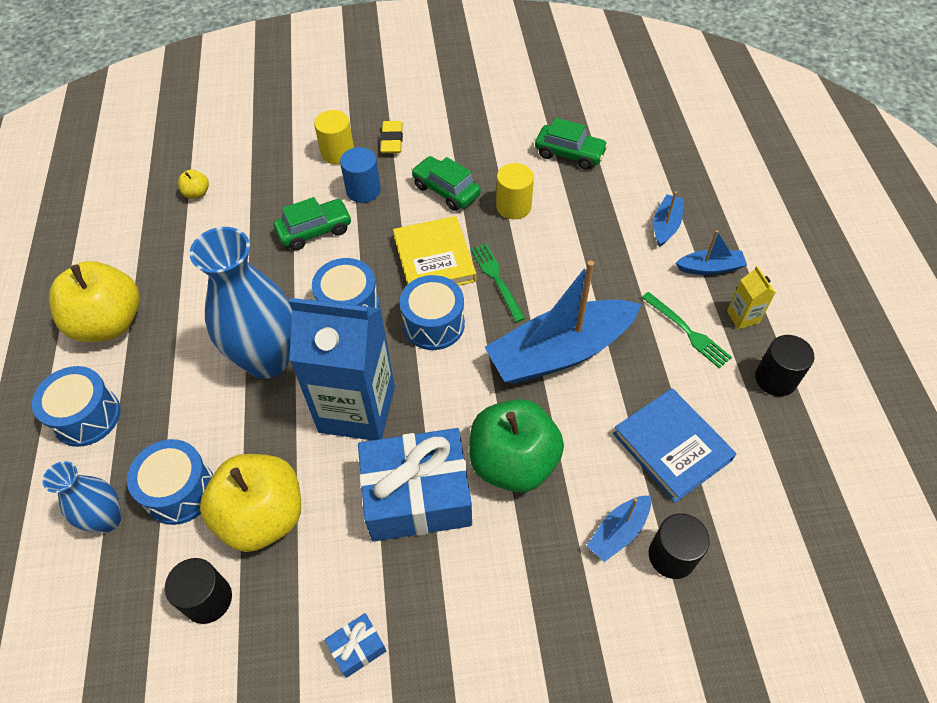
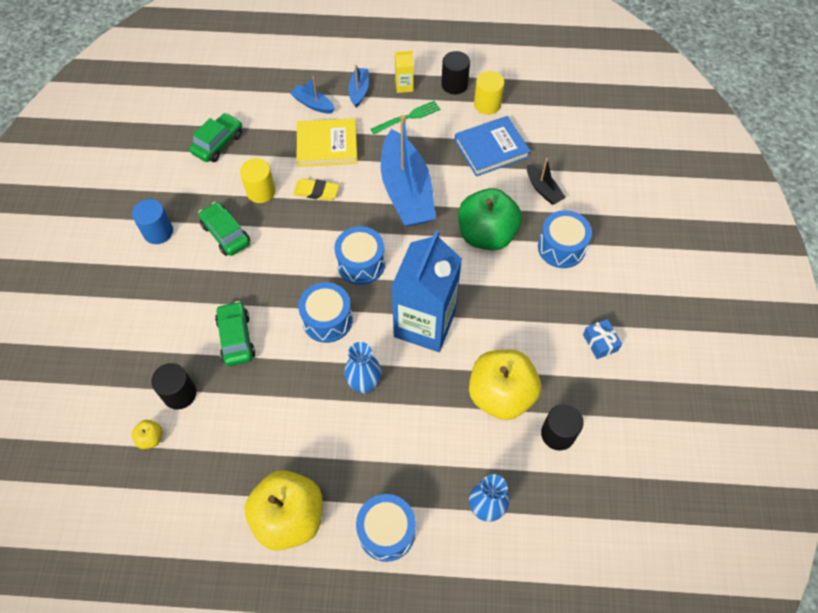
camera: 80 degrees left, 5 degrees up
(180, 491) = (470, 453): blue drum -> blue drum (561, 247)
(267, 360) = (364, 384): blue vase -> blue vase, size x0.55
(337, 153) = (146, 311): yellow cylinder -> yellow cylinder (487, 104)
(363, 190) = (202, 295): blue cylinder -> blue cylinder (158, 232)
(392, 140) = (148, 266): yellow eraser -> yellow eraser (316, 192)
(417, 496) = (501, 294): blue gift -> none
(434, 259) = (297, 254): yellow book -> yellow book (327, 145)
(446, 190) = (226, 234): green car -> green car turned 90 degrees clockwise
(496, 279) = (330, 216): green fork -> none
(618, 532) = (543, 190): blue boat -> black boat
(672, 556) = (562, 168): black cylinder -> black cylinder (179, 394)

